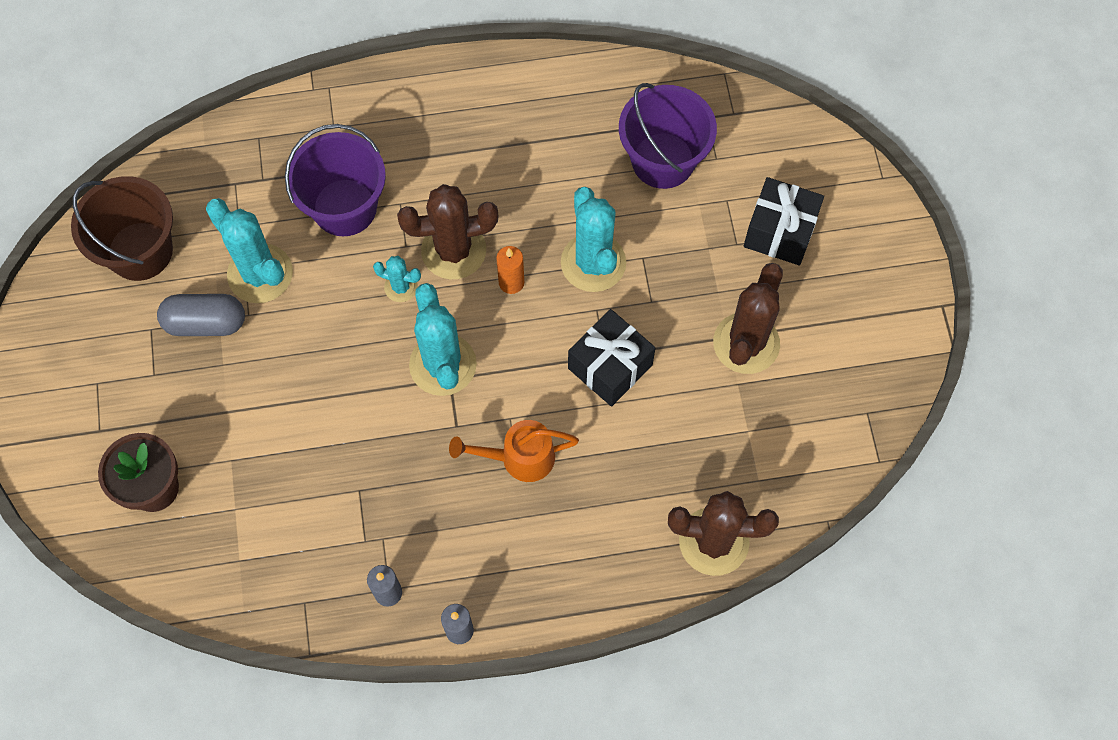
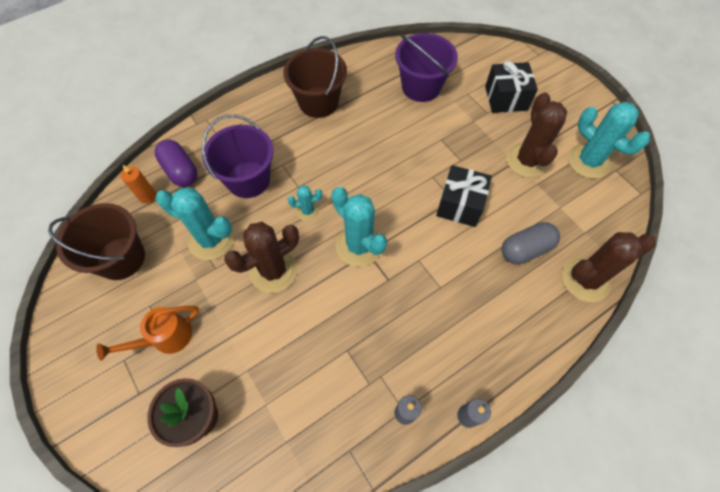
camera: 25 degrees left, 5 degrees down
(205, 323) = (187, 285): grey capsule -> grey capsule (525, 249)
(261, 156) = (180, 171): none -> purple capsule
(453, 250) = (329, 177): brown cactus -> brown cactus (273, 271)
(498, 125) = (318, 102): none -> brown bucket
(511, 282) = (374, 181): orange candle -> orange candle (147, 196)
(519, 458) = (439, 281): orange watering can -> orange watering can (165, 338)
(593, 263) = (415, 152): turquoise cactus -> turquoise cactus (588, 161)

